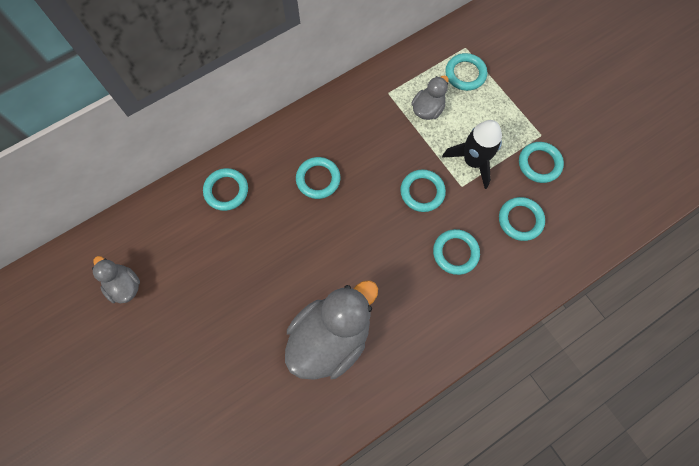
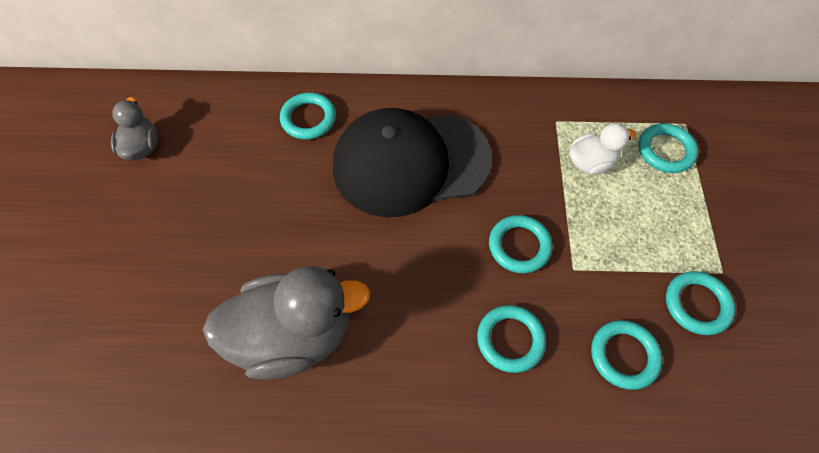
camera: 35 degrees right, 10 degrees down
(318, 179) = (410, 163): turquoise ring -> black cap
(427, 109) = (591, 162): grey duck -> white duck
(473, 161) = (608, 250): black rocket -> none

